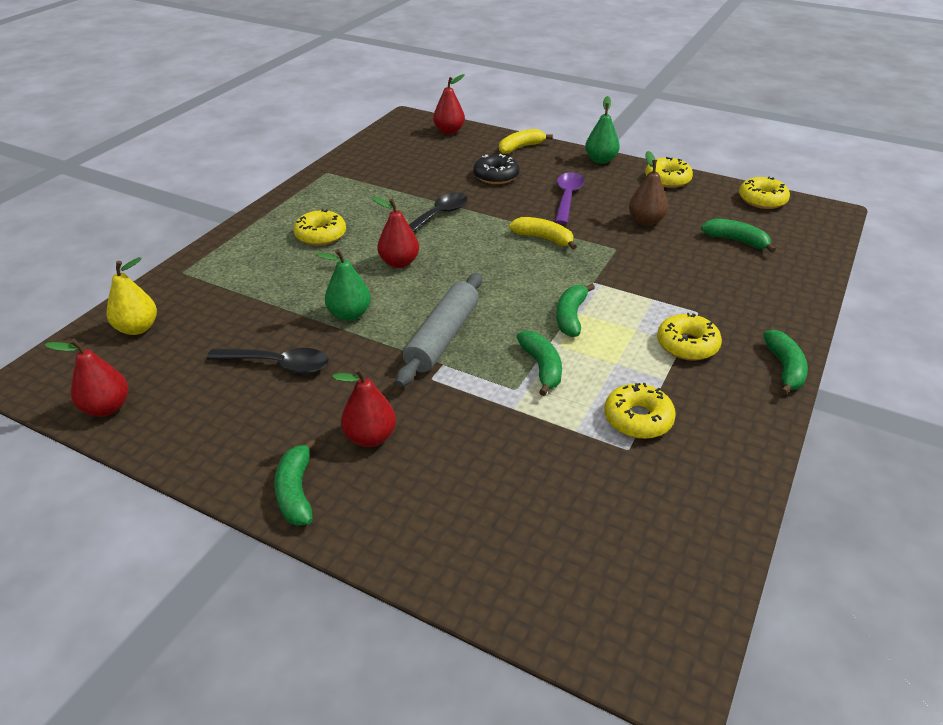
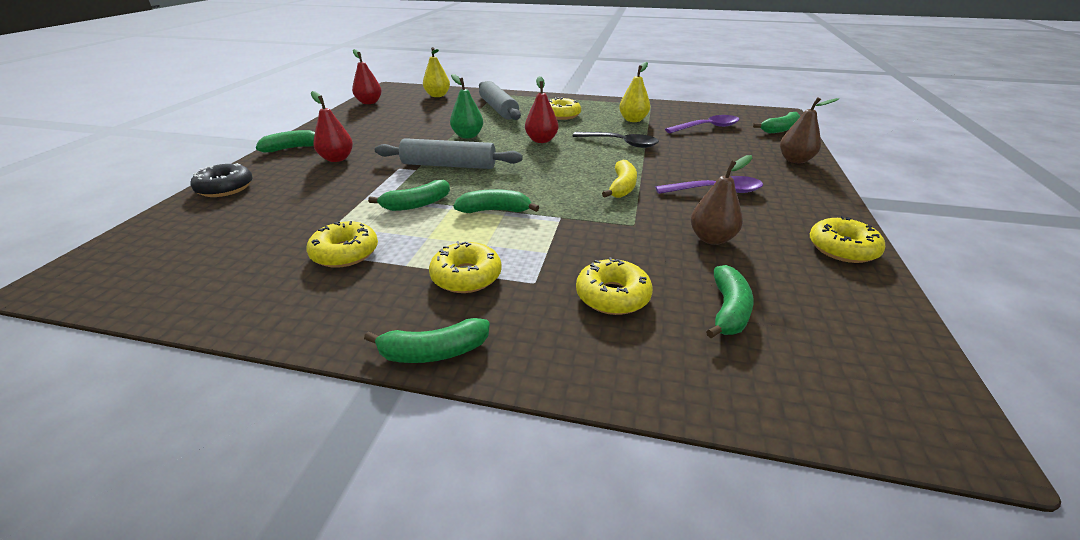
camera: 75 degrees right, 5 degrees down
(256, 278) = (498, 109): none -> grey rolling pin
(278, 364) = (409, 127): black spoon -> none
(371, 194) = (633, 120): none -> yellow pear
(422, 161) = (707, 127): none -> purple spoon
(449, 131) = (780, 129): red pear -> green banana
(496, 176) = (719, 156): black donut -> black donut (225, 188)
(520, 147) = (795, 160): yellow banana -> brown pear
(600, 160) = (830, 202): green pear -> none
(762, 200) = (890, 338): yellow donut -> yellow donut (612, 296)

